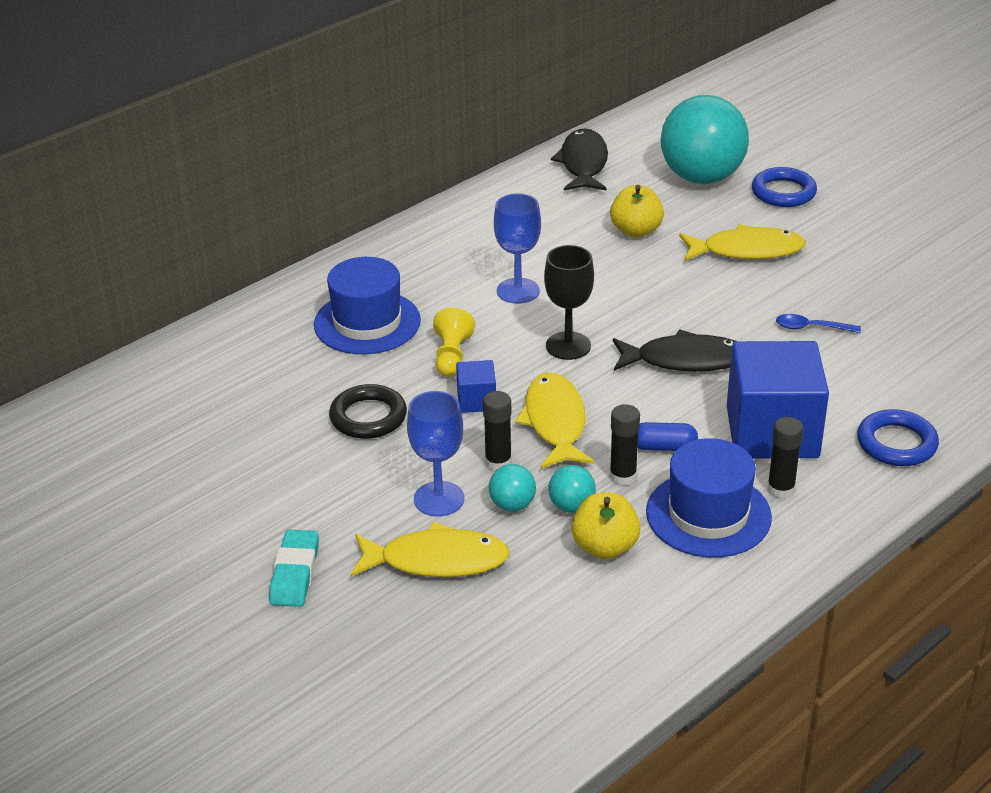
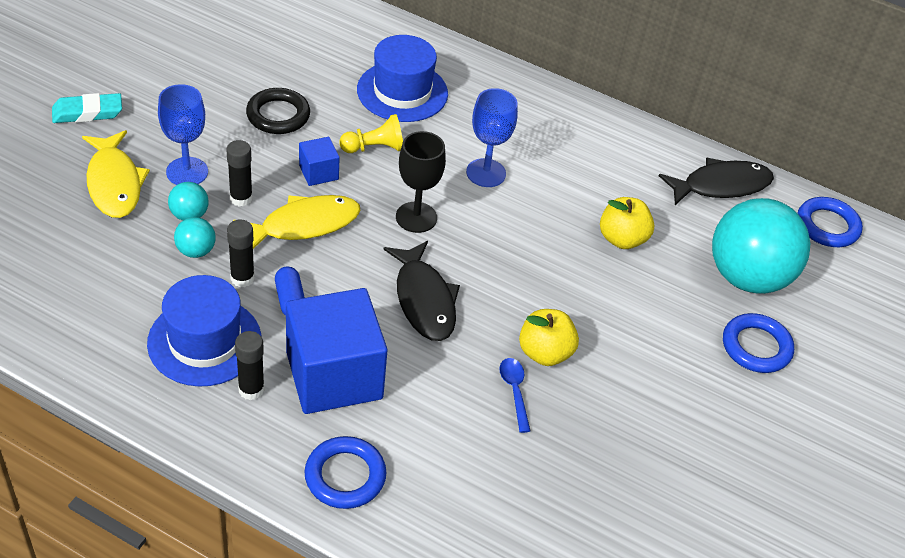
camera: 65 degrees right, 10 degrees up
(605, 547) = (148, 278): yellow apple -> yellow apple (545, 353)
(652, 124) = (827, 226): none -> blue ring
(746, 250) = (629, 327): yellow fish -> none

